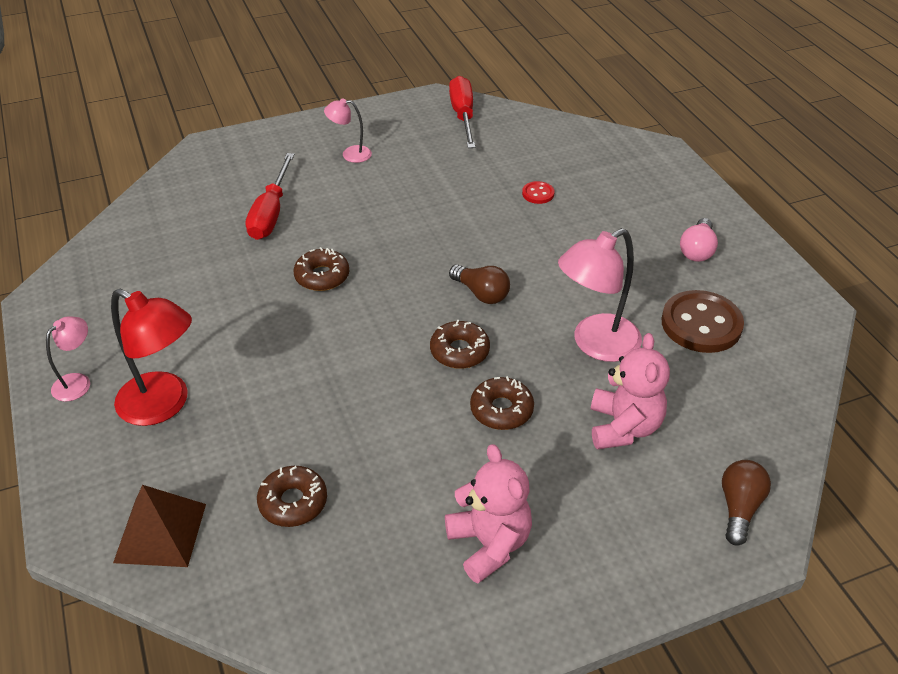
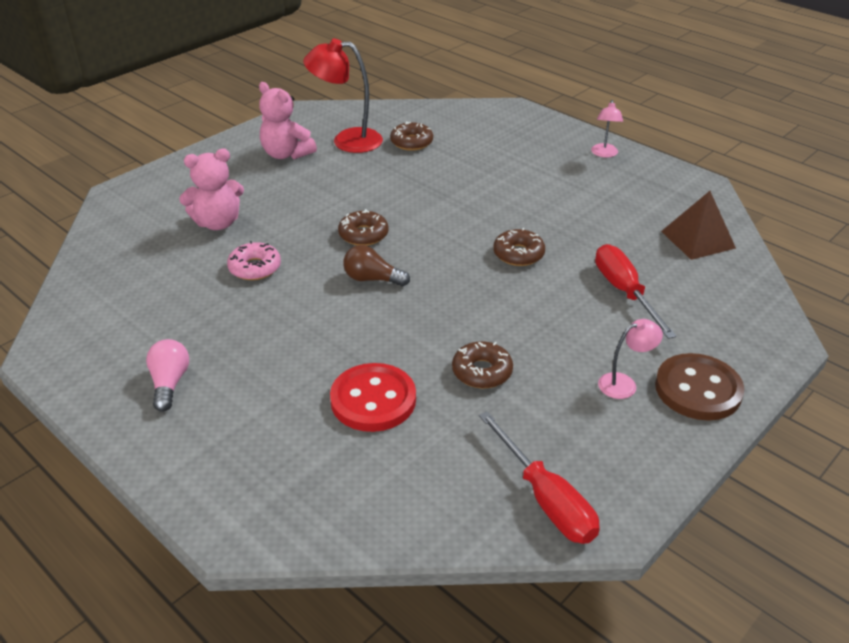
camera: 155 degrees right, 5 degrees down
(160, 533) = (470, 118): brown pyramid -> brown pyramid (697, 239)
(164, 405) = (536, 158): red lamp -> red lamp (347, 140)
(501, 410) = (311, 210): brown donut -> brown donut (482, 372)
(538, 194) = (373, 400): red button -> red button, size x2.14
(595, 344) = (255, 268): pink lamp -> pink donut
(623, 427) = (218, 223): pink teddy bear -> pink teddy bear turned 90 degrees counterclockwise
(701, 324) = (161, 309): brown button -> brown button (698, 389)
(739, 508) = (130, 203): brown light bulb -> none

